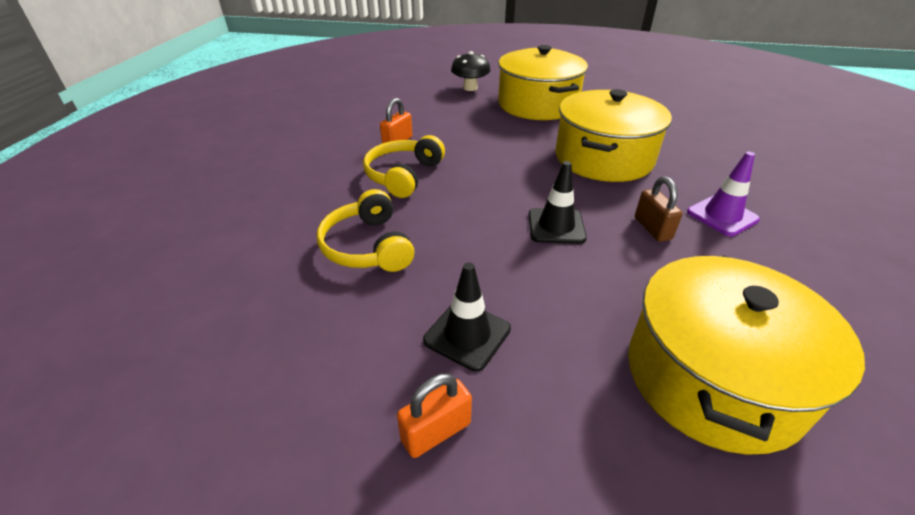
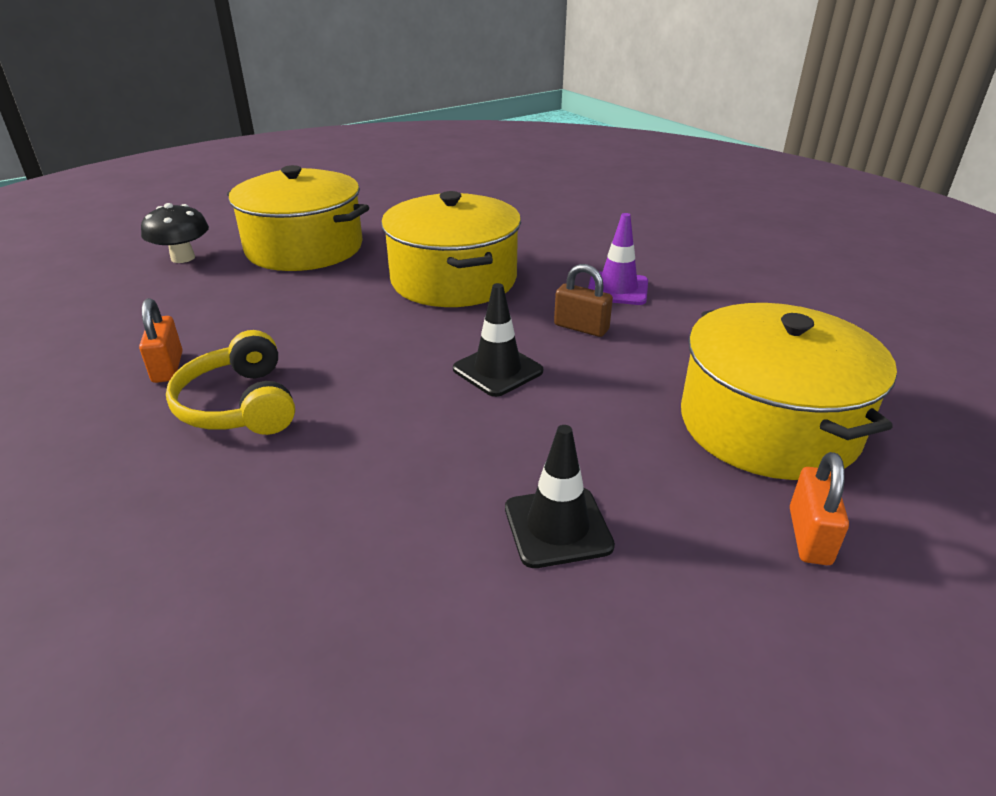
camera: 45 degrees left, 5 degrees down
(367, 246) = (314, 514): yellow headphones -> none
(436, 431) = (653, 634): orange padlock -> orange padlock (809, 536)

